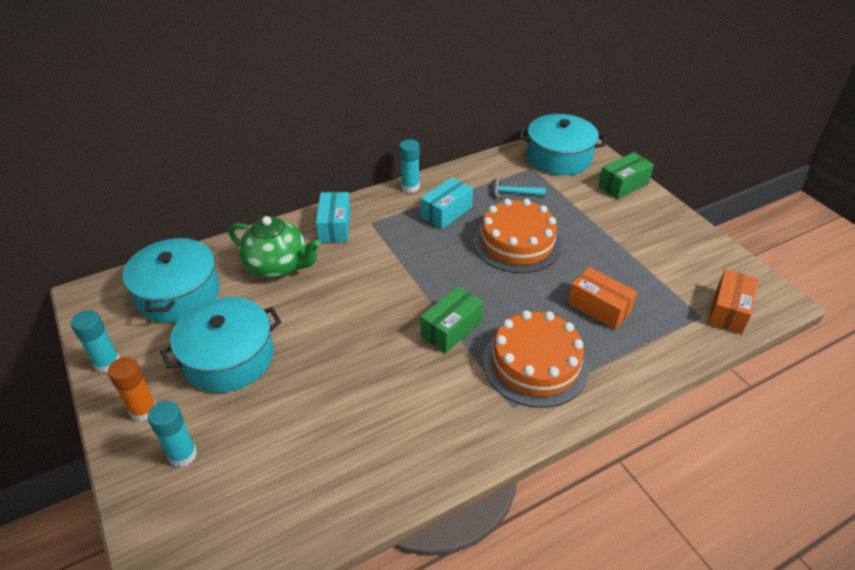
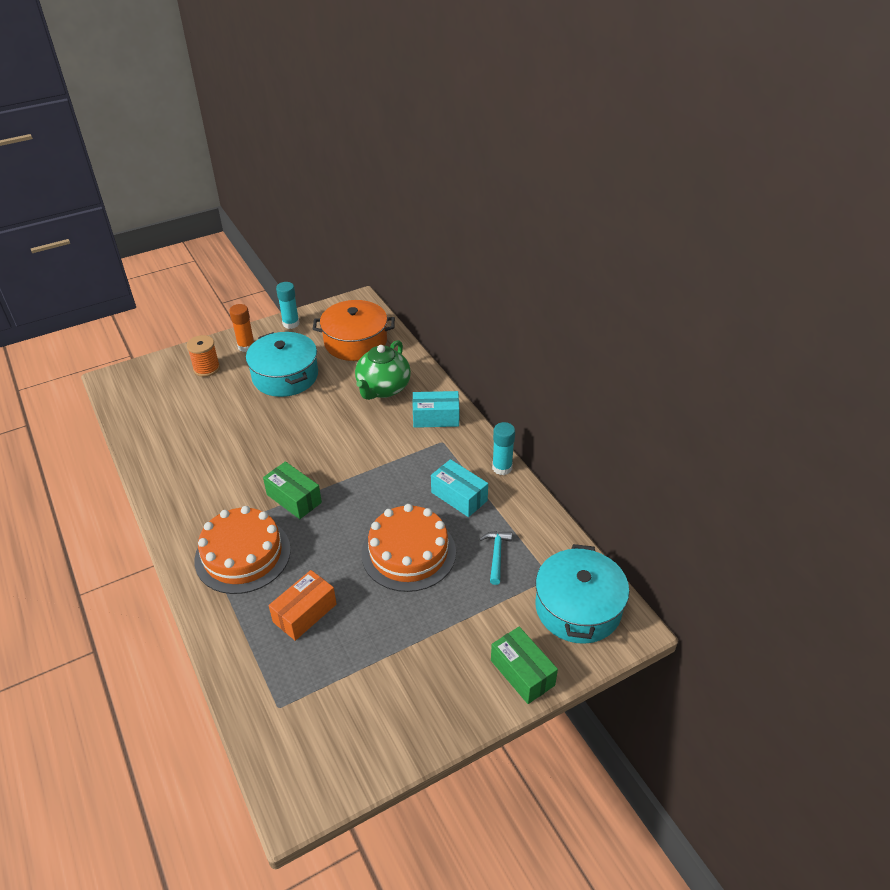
camera: 90 degrees right, 0 degrees up
(178, 293) = (355, 342): turquoise pot -> orange pot
(183, 455) = (206, 368): turquoise glue stick -> orange spool
(728, 311) = (282, 739): orange box -> none

